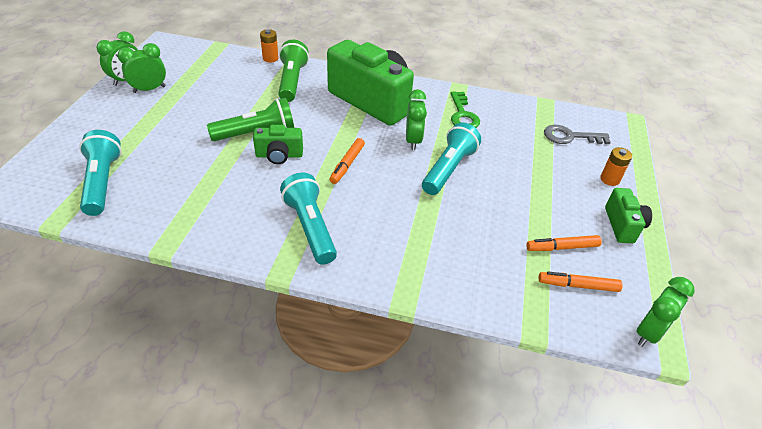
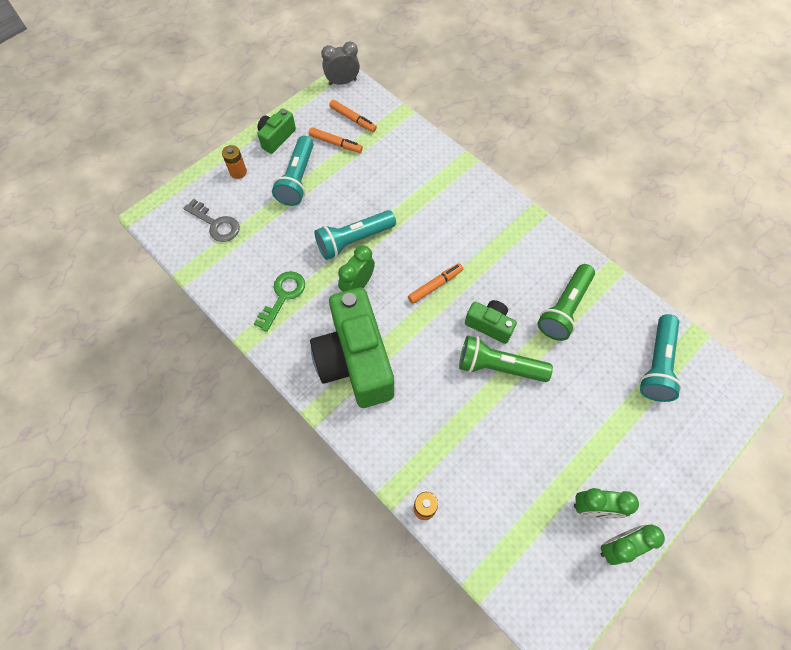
camera: 145 degrees left, 20 degrees up
(292, 81) = (421, 441): green flashlight -> green flashlight (564, 308)
(310, 227) = (499, 237): turquoise flashlight -> turquoise flashlight (297, 179)
(648, 332) = (342, 82): green clock -> grey clock

